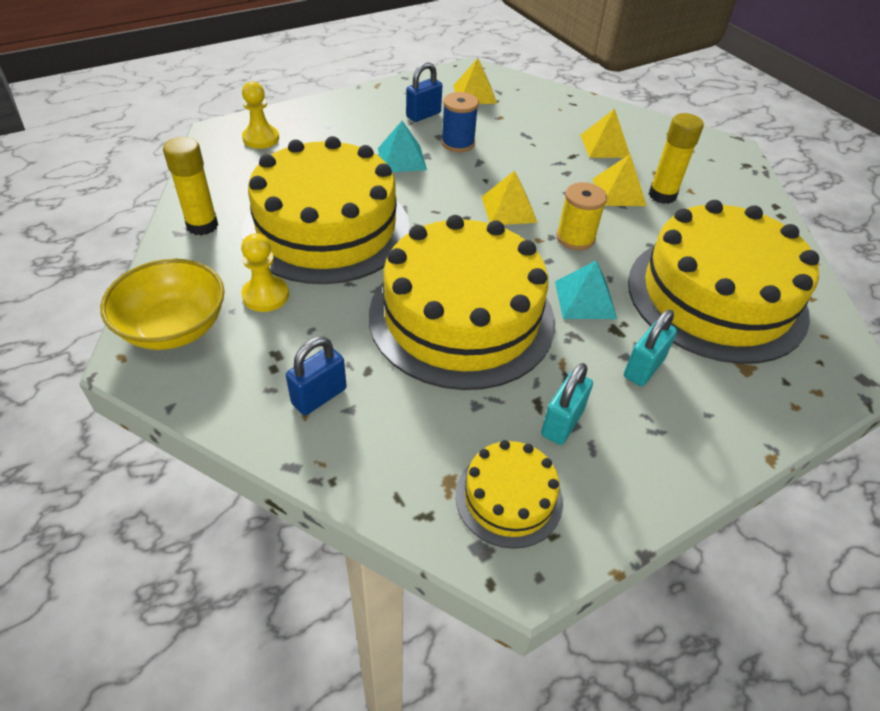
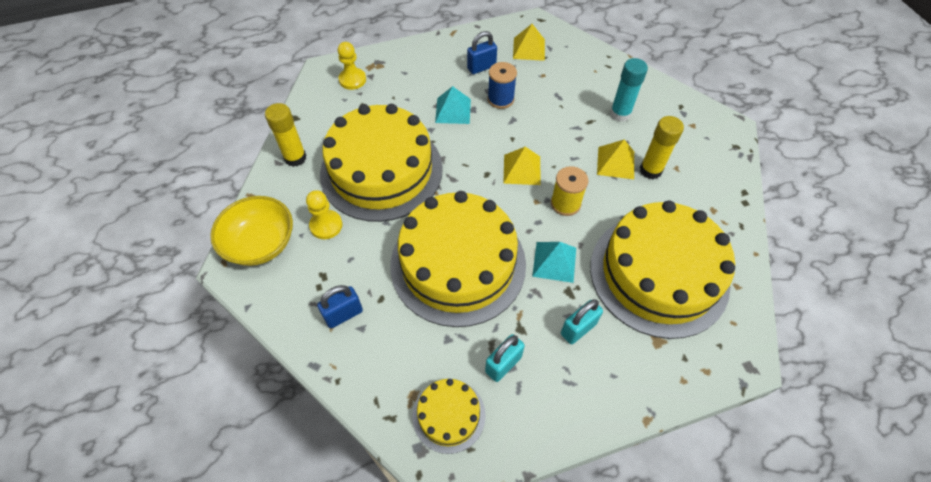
camera: 15 degrees right, 10 degrees up
(605, 146) = (620, 114): yellow pyramid -> turquoise glue stick

